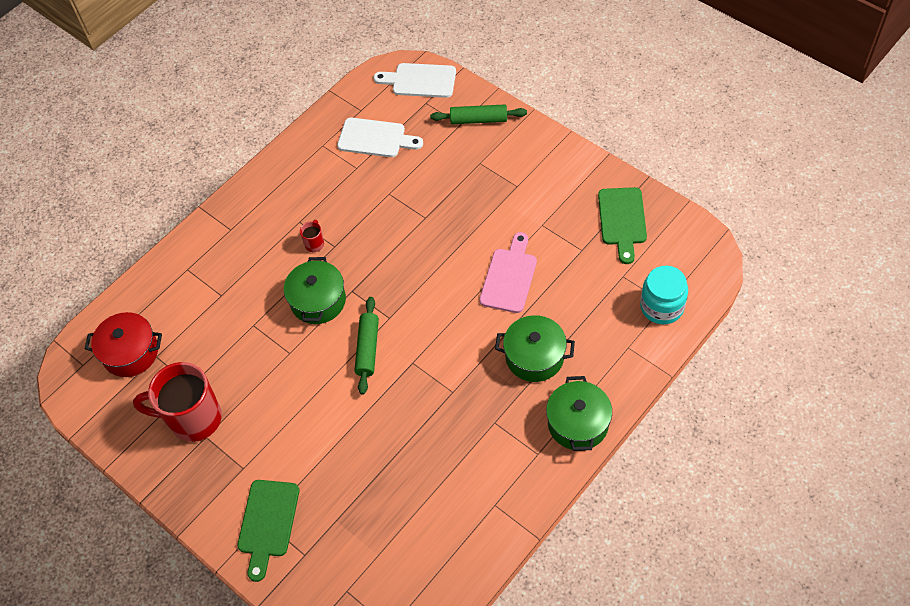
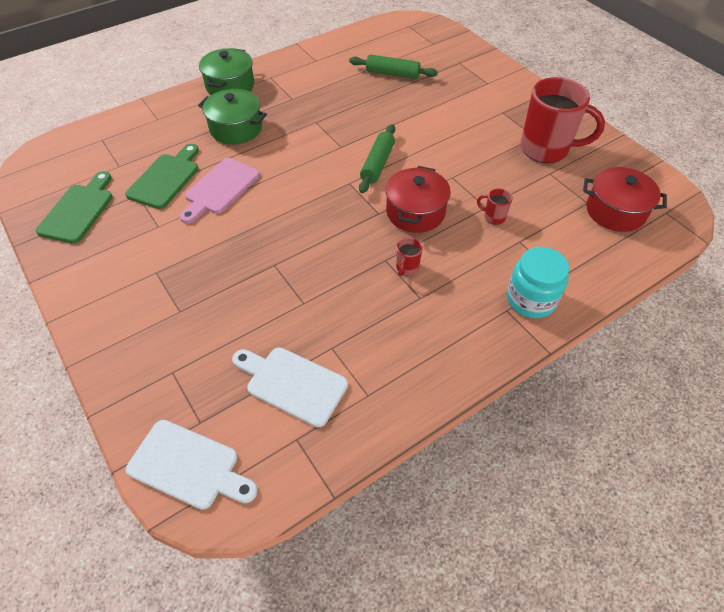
camera: 170 degrees left, 5 degrees down
(245, 315) = (493, 217): none -> red mug
(268, 523) = (485, 81): green cutting board -> green cutting board (166, 178)
(318, 301) = (415, 212): green pot -> red pot
(478, 120) = (145, 371): green rolling pin -> green rolling pin (392, 74)
(661, 307) = (107, 137): turquoise jar -> turquoise jar (531, 299)

